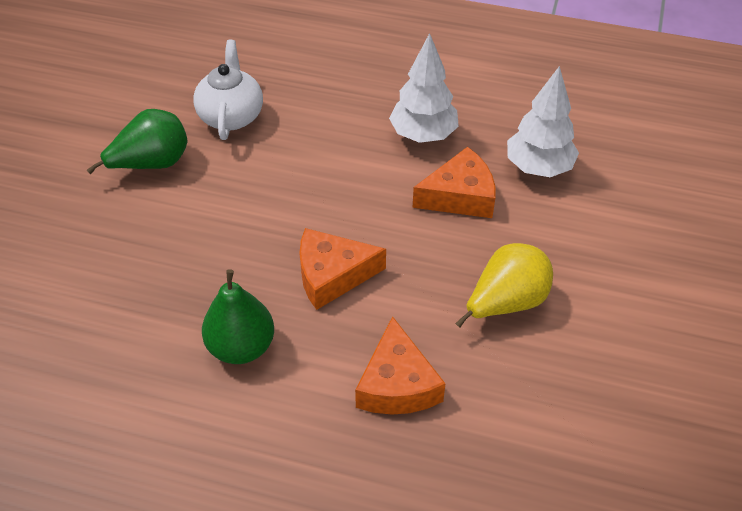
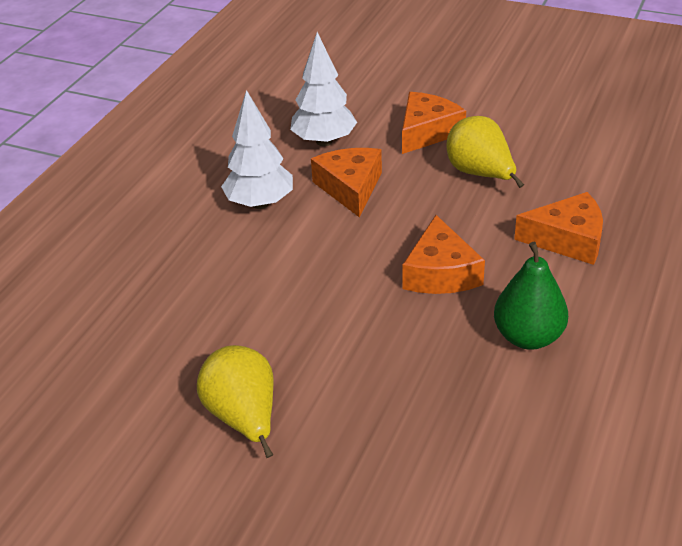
camera: 80 degrees left, 10 degrees down
(152, 164) = (244, 418): green pear -> yellow pear
(231, 116) = (179, 345): white teapot -> none
(580, 251) = (427, 132): none -> orange cheese

